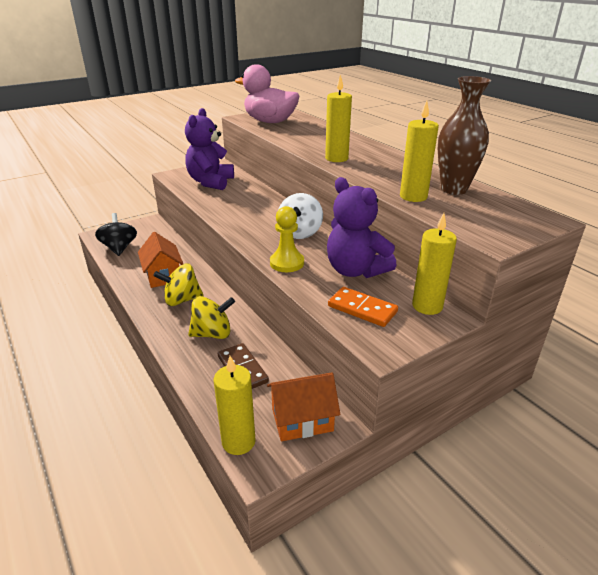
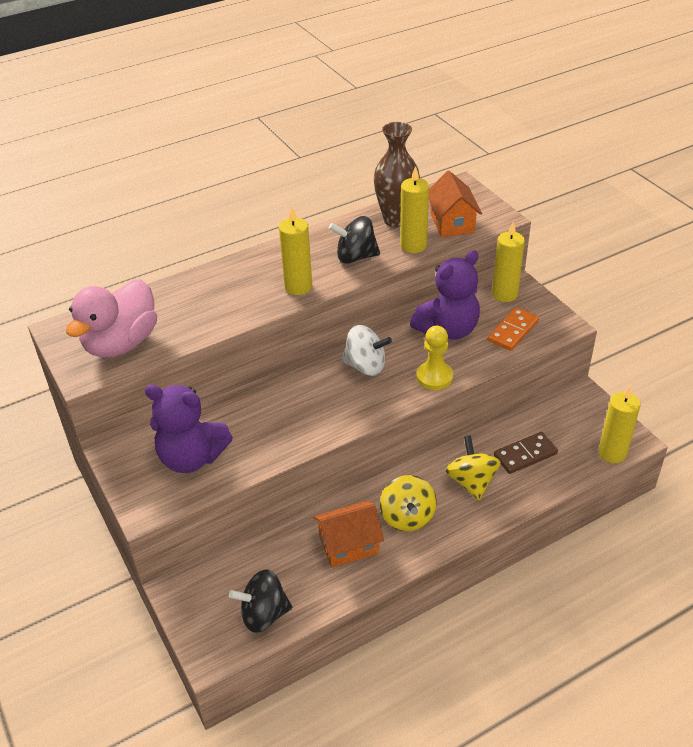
camera: 85 degrees left, 10 degrees up
(302, 420) = (582, 414): orange house -> orange house (452, 223)
(384, 175) = (355, 257): none -> black spinning top

